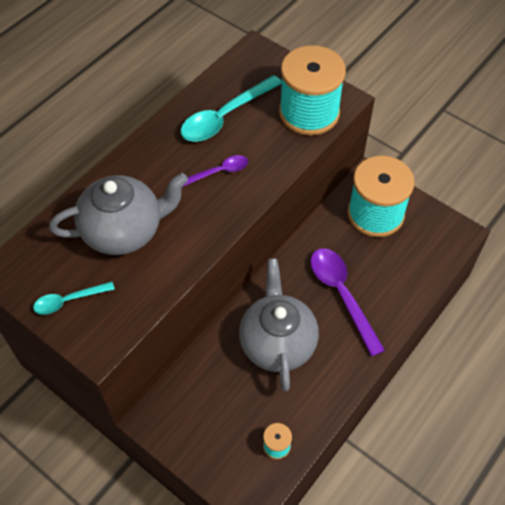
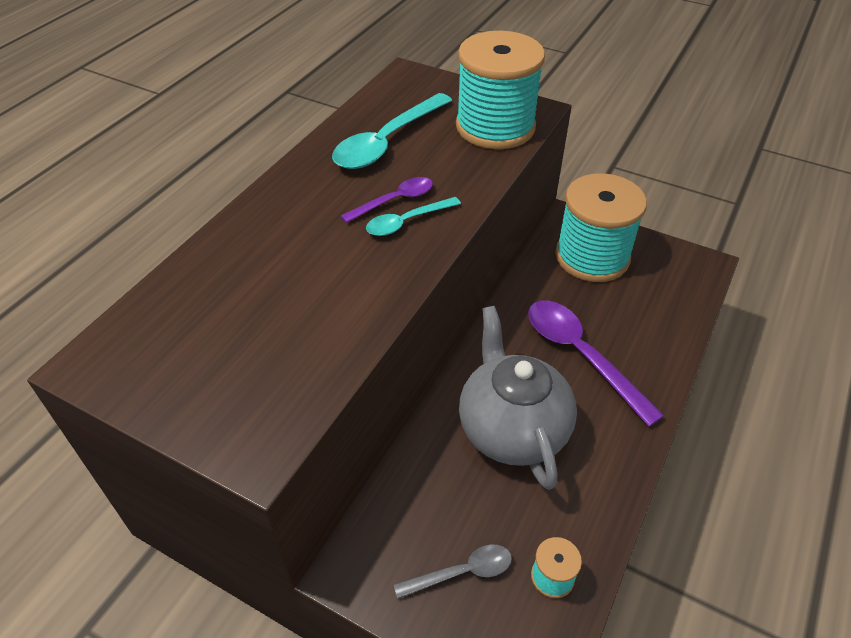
camera: 10 degrees left, 10 degrees down
(69, 300) = (200, 388): turquoise spoon -> turquoise spoon (407, 222)
(124, 231) = (273, 285): grey teapot -> none
(220, 433) = (462, 572): none -> grey spoon

